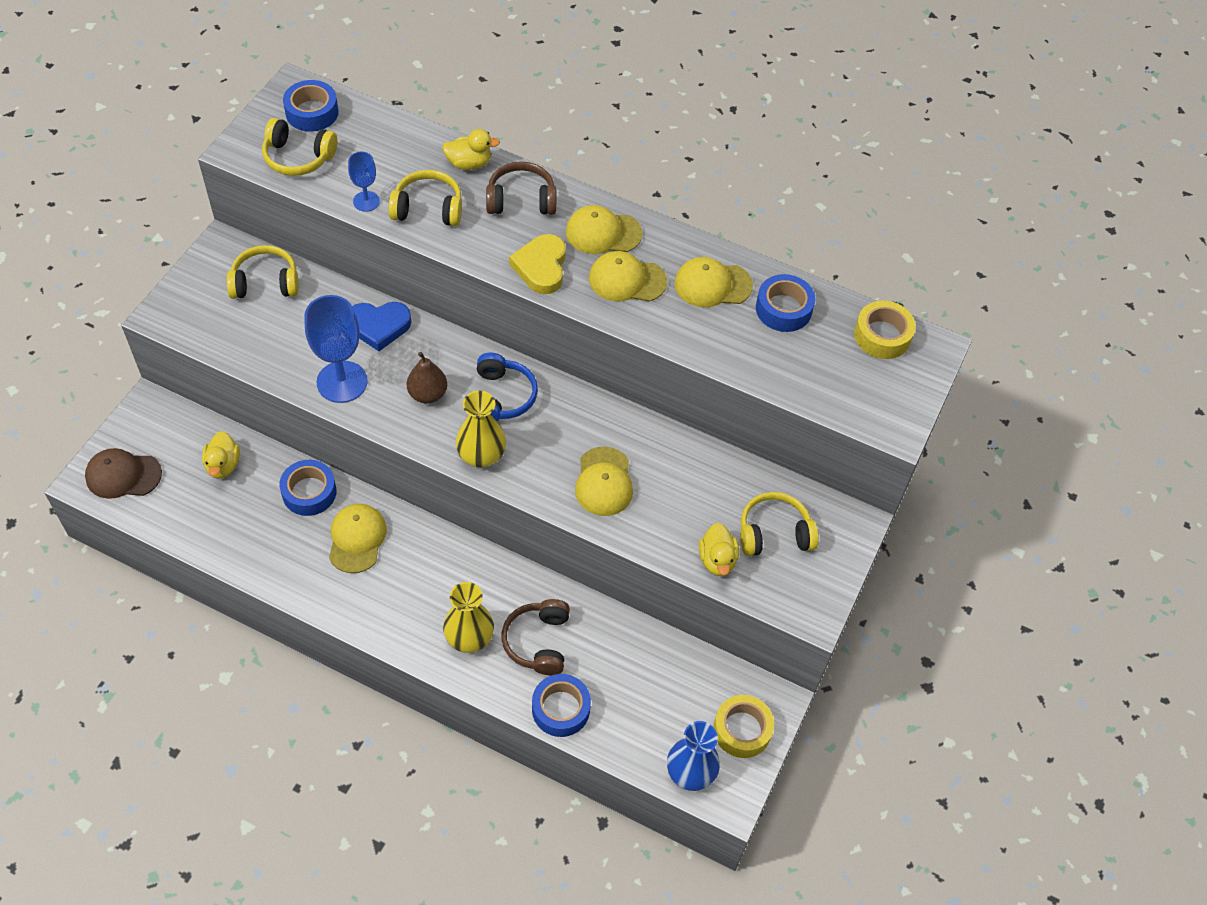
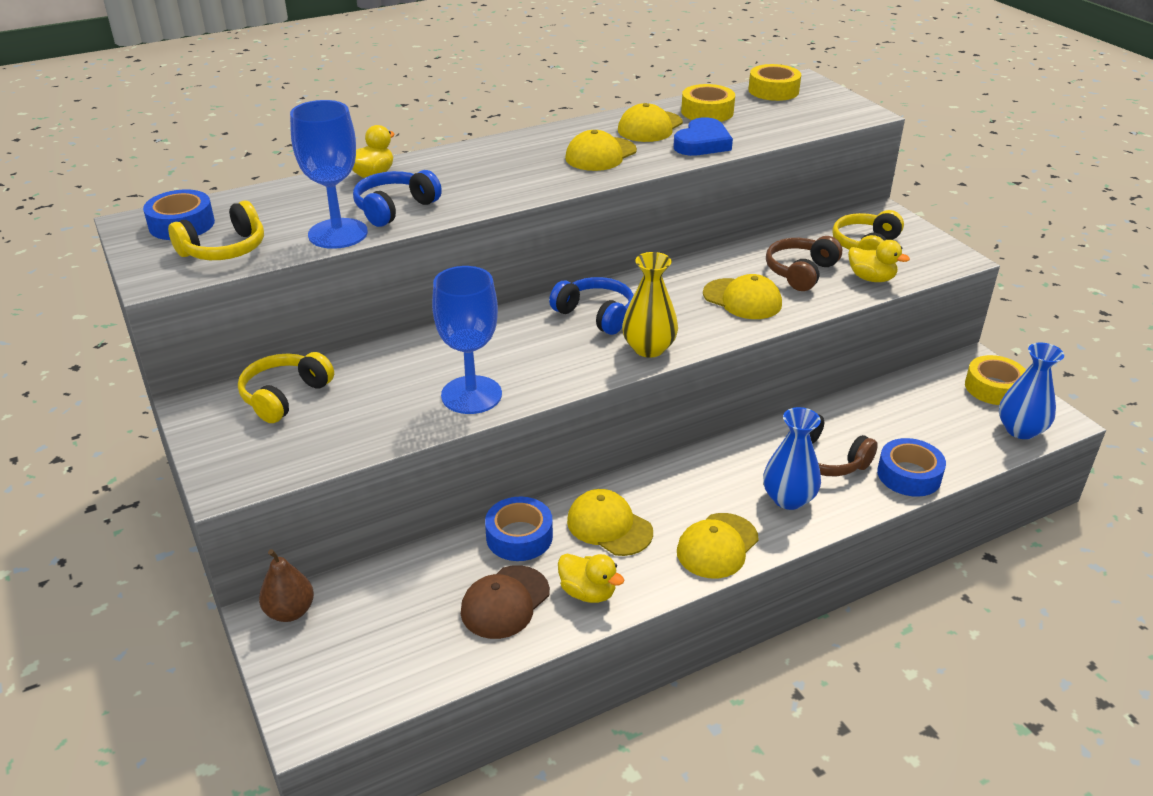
camera: 50 degrees left, 20 degrees down
(123, 475) = (337, 681): brown cap -> brown cap (505, 602)
(223, 465) = (416, 588): yellow duck -> yellow duck (588, 592)
(366, 201) = (338, 234): blue goblet -> blue goblet, size x1.89
(379, 326) = (432, 349): blue heart -> blue heart (702, 143)
(428, 208) = (394, 208): yellow headphones -> blue headphones
(428, 394) = (546, 351): brown pear -> brown pear (290, 611)
(469, 637) = (788, 499): yellow vase -> blue vase
(521, 200) = (450, 167): brown headphones -> brown headphones (800, 272)
(541, 267) = (537, 182): yellow heart -> none
(603, 233) = (537, 148): yellow cap -> yellow cap (717, 546)
(783, 309) = (707, 112): blue tape -> yellow tape

